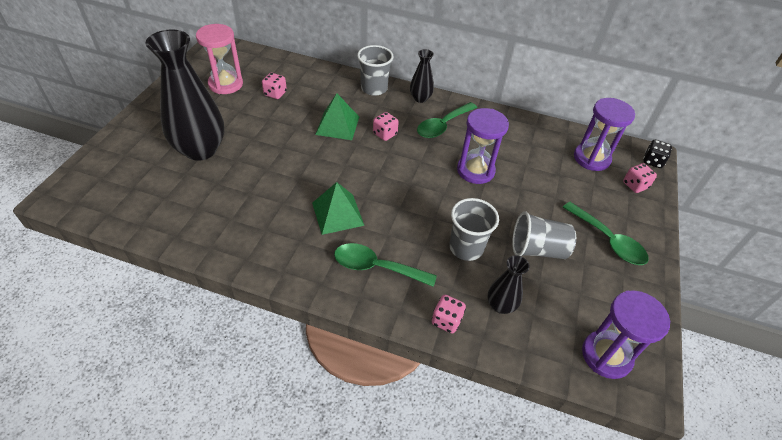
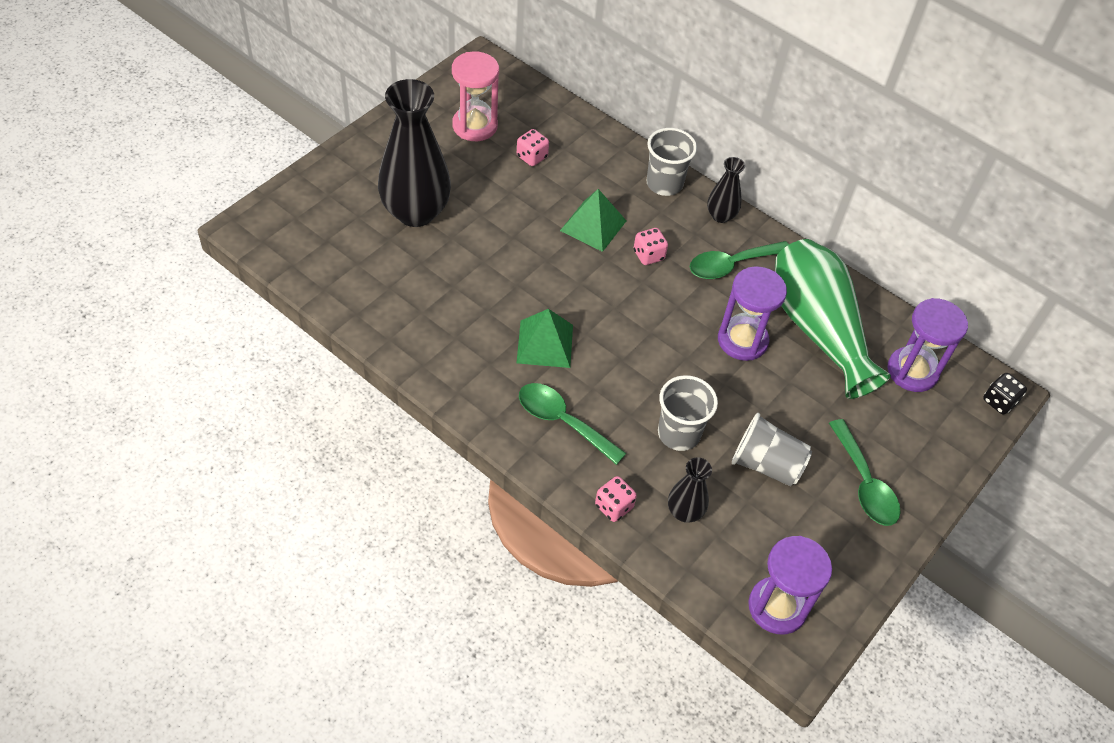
camera: 20 degrees right, 5 degrees up
(519, 150) = (817, 329): none -> green vase
(635, 185) = (949, 426): pink dice -> none

